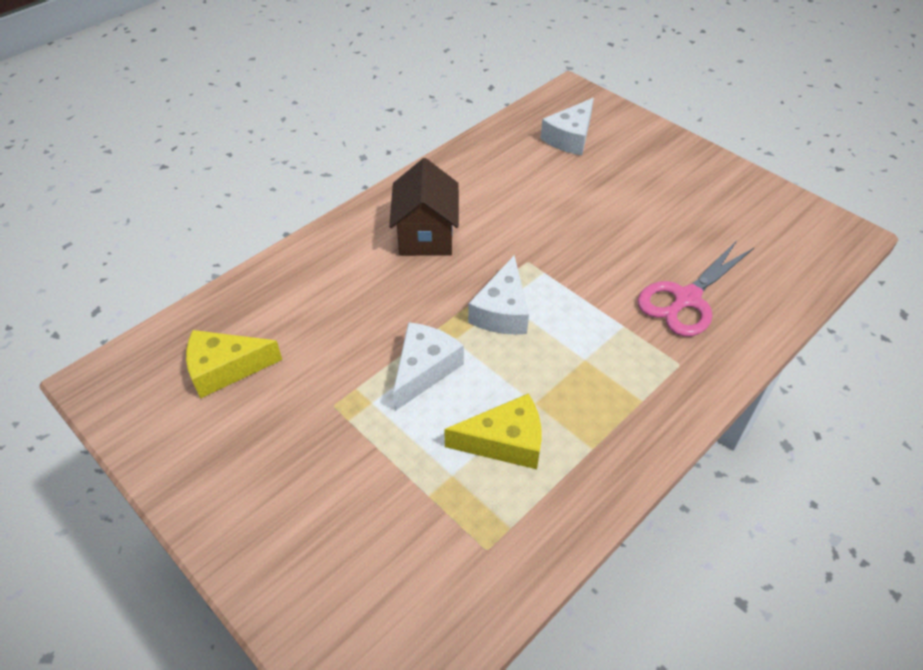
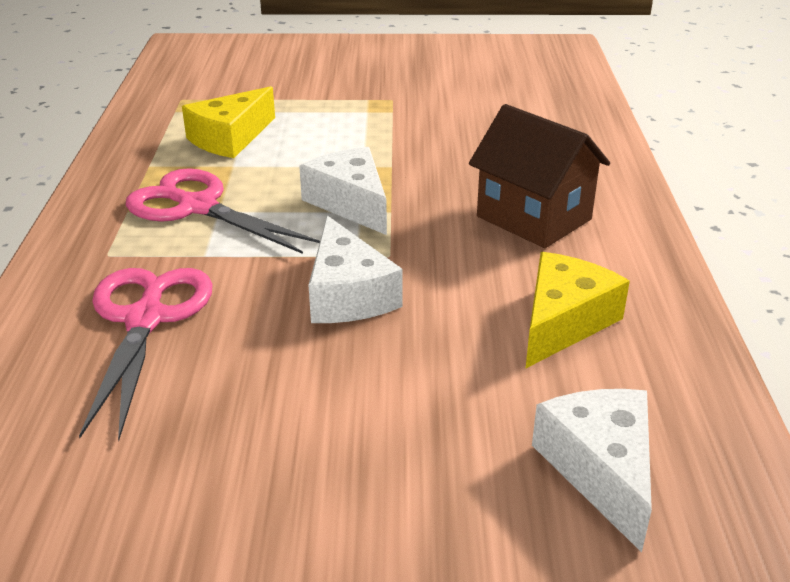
camera: 135 degrees right, 15 degrees down
(225, 369) = (501, 79): yellow cheese -> yellow cheese (563, 322)
(424, 369) = (357, 140): white cheese -> white cheese (347, 294)
(595, 371) = (197, 207): none -> pink scissors

